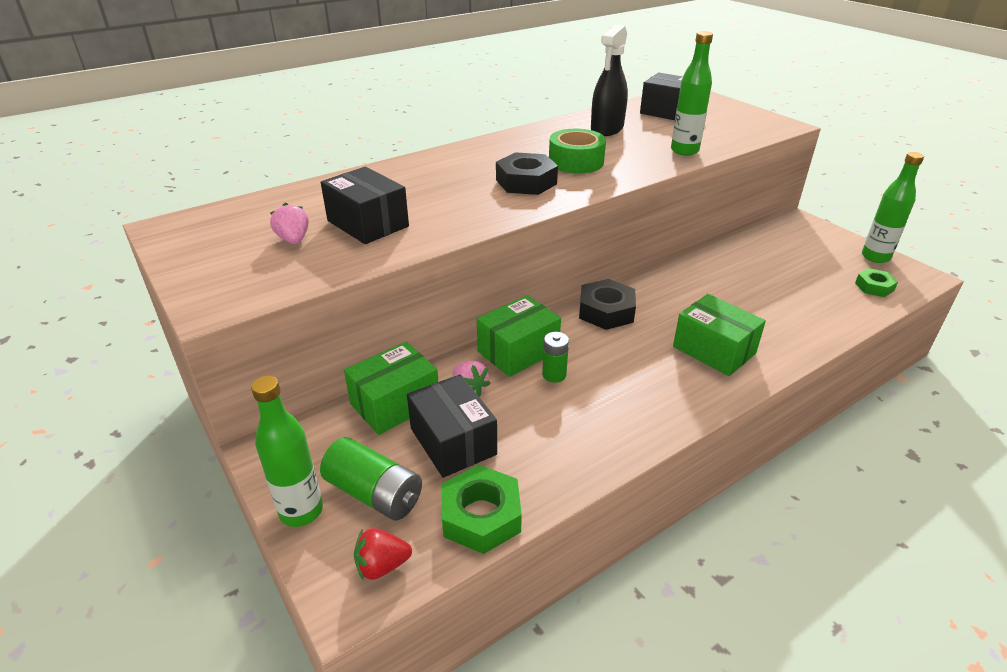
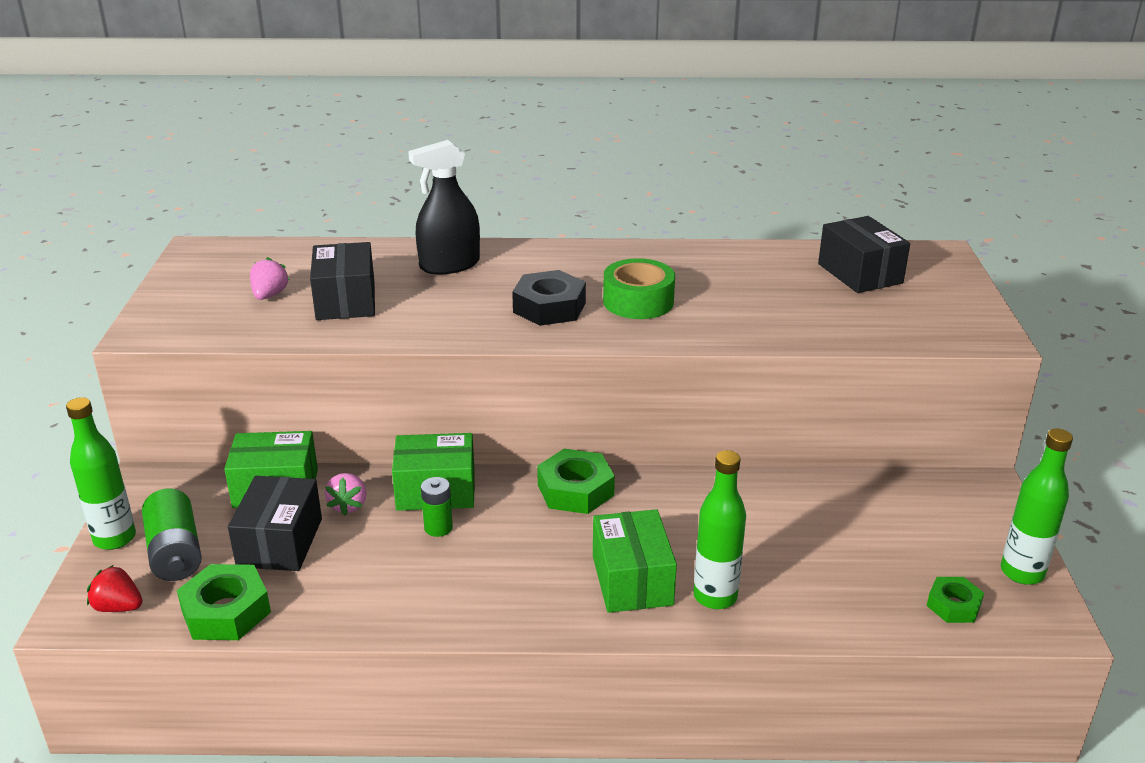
camera: 35 degrees right, 5 degrees down
(606, 311) = (575, 490): black nut -> green nut
(607, 129) = (741, 272): black spray bottle -> black spray bottle (449, 265)
(684, 151) = (787, 329): green bottle -> green bottle (715, 596)

